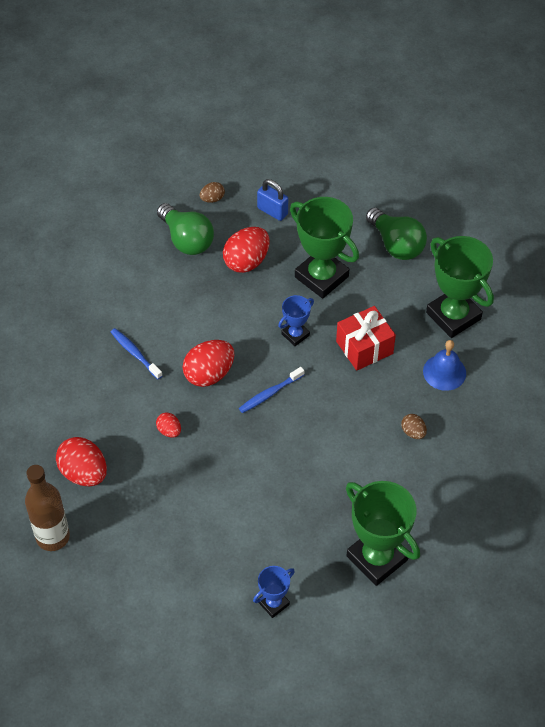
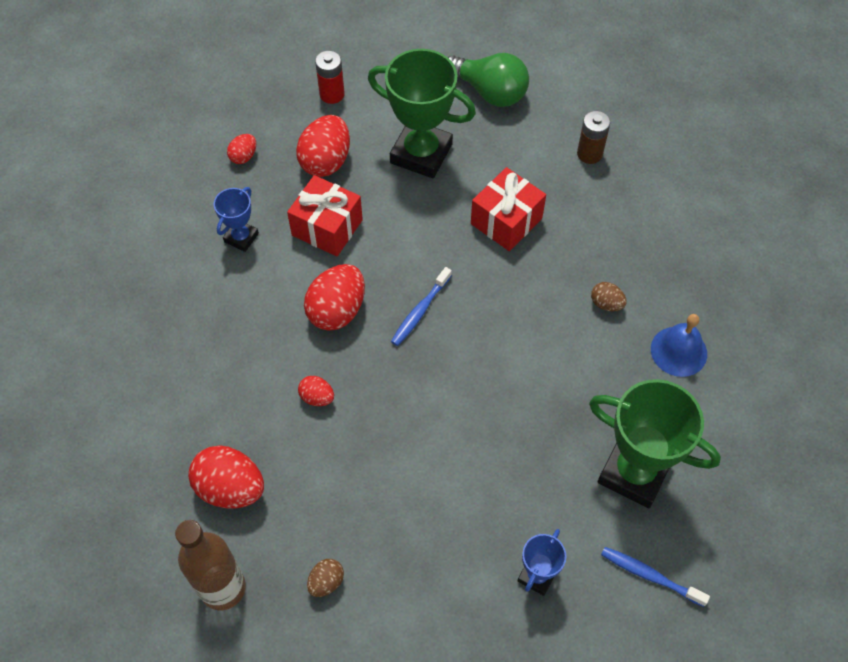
camera: 20 degrees left, 5 degrees up
(135, 353) = (235, 313): blue toothbrush -> blue toothbrush (650, 576)
(186, 239) = (243, 156): green light bulb -> red egg
(212, 199) = (255, 100): brown egg -> brown egg (326, 582)
(227, 311) = (327, 227): none -> red gift
(272, 211) = (332, 94): blue padlock -> red battery
(295, 335) = (420, 231): blue trophy -> blue trophy (241, 237)
(444, 372) = (609, 221): blue bell -> blue bell (678, 351)
(453, 316) = (589, 154): green trophy -> brown battery

